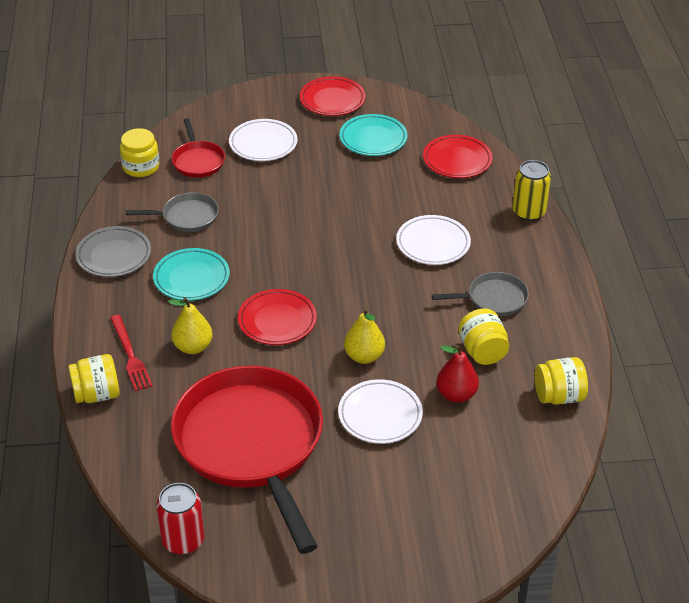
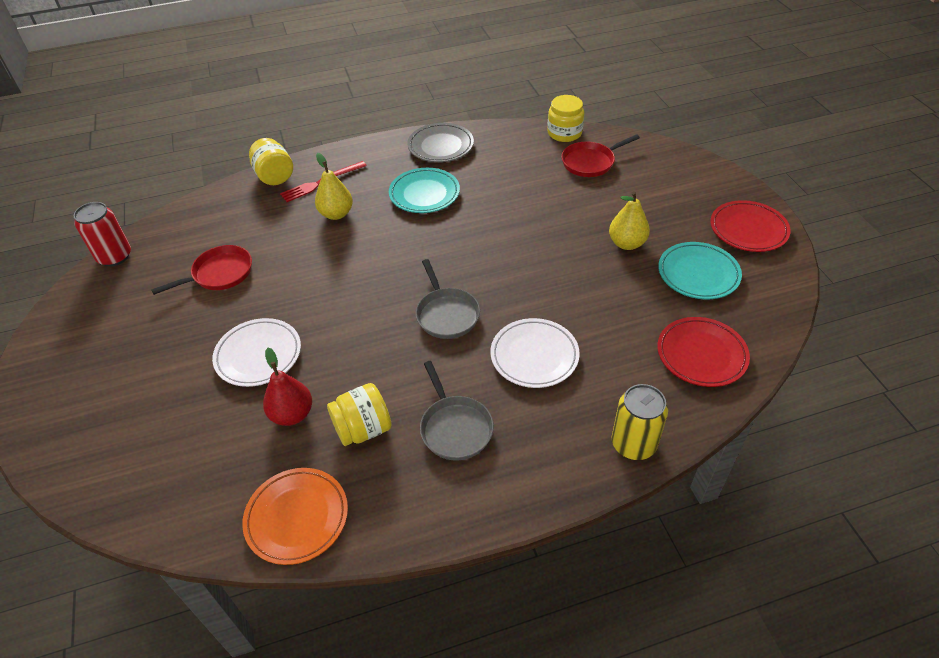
camera: 80 degrees right, 5 degrees up
(187, 217) = (507, 173): grey pan -> grey pan (446, 314)
(251, 444) = (219, 274): red pan -> red pan, size x0.44
(263, 144) = (640, 196): white plate -> none
(277, 321) = (380, 258): red plate -> none
(364, 356) = (341, 329): yellow pear -> yellow pear (626, 243)
(558, 396) = (297, 518): yellow jar -> orange plate

